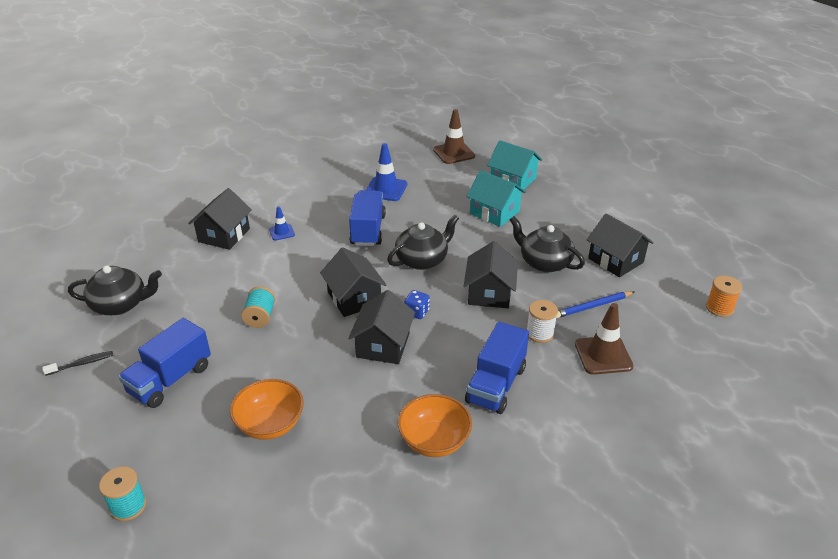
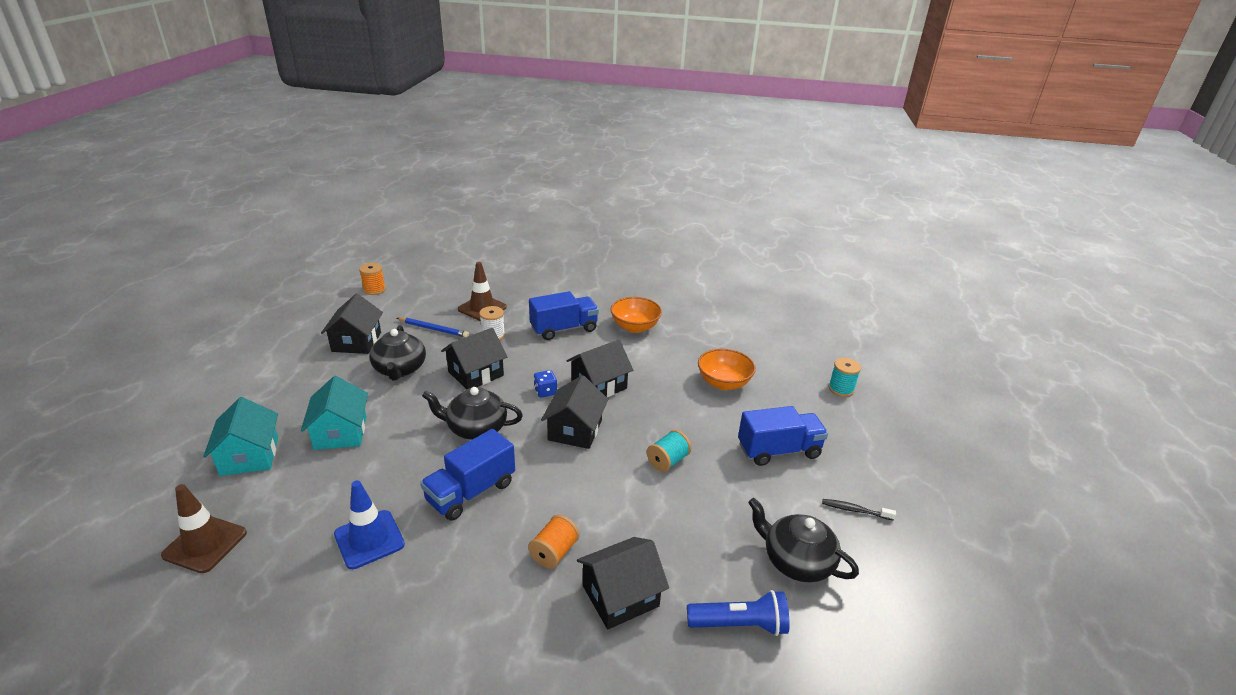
camera: 140 degrees left, 5 degrees down
(144, 257) = (740, 624): none -> blue flashlight
(282, 232) = (554, 552): blue traffic cone -> orange spool

